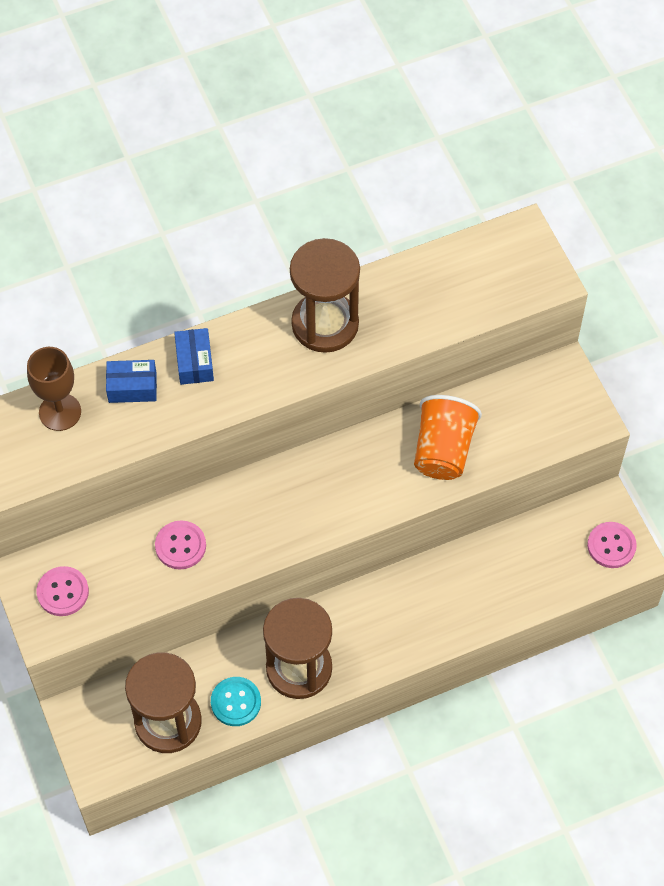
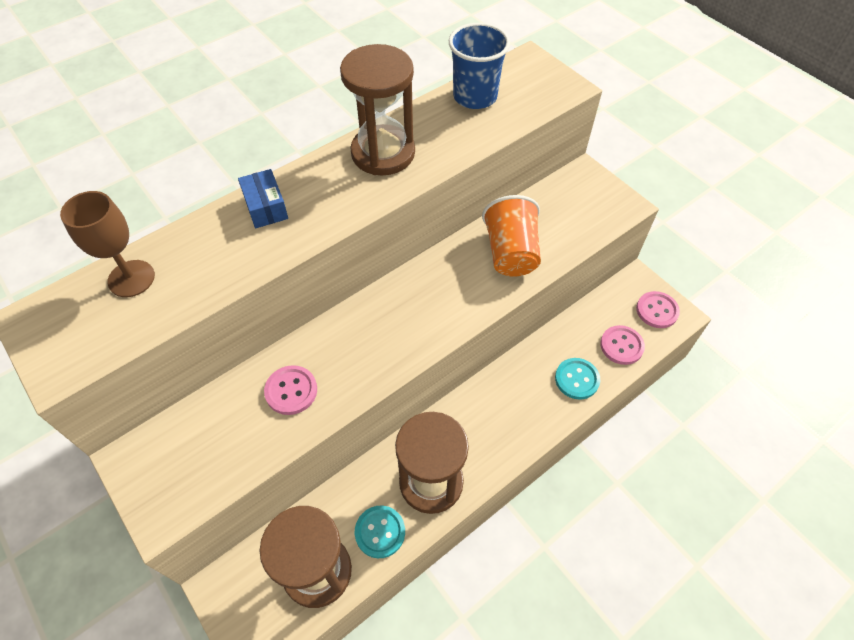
camera: 15 degrees left, 5 degrees down
(63, 592) = (175, 467): pink button -> pink button (621, 346)
(132, 387) = (206, 241): blue box -> none
(443, 272) = (475, 97): none -> blue cup
(488, 601) = (577, 379): none -> turquoise button

